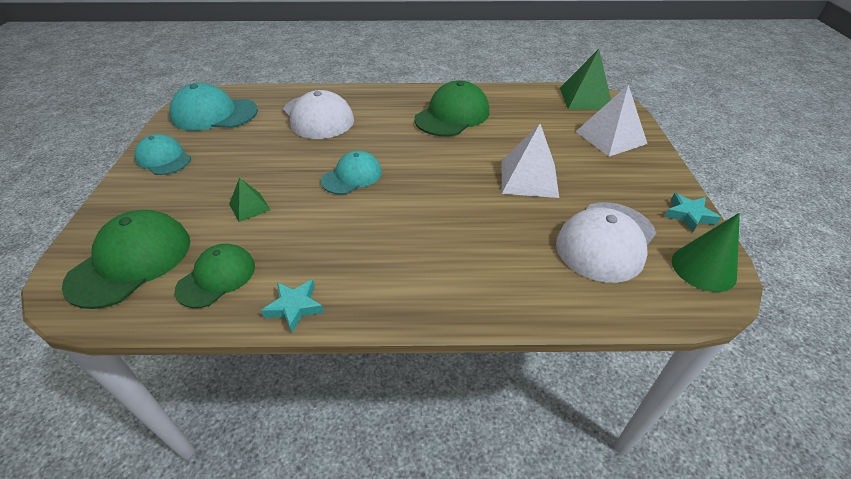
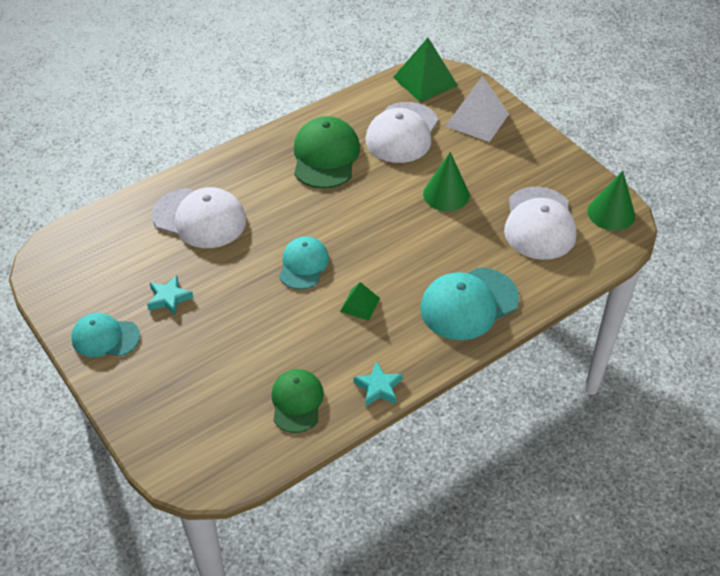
camera: 35 degrees left, 5 degrees up
(131, 261) = (212, 430): green cap -> none
(214, 114) = (86, 266): turquoise cap -> turquoise cap (469, 304)
(249, 207) = (250, 337): green pyramid -> green pyramid (360, 304)
(529, 178) = (446, 194): white pyramid -> green cone
(531, 123) = (402, 133): none -> white cap
(688, 215) = (578, 172): turquoise star -> turquoise star (169, 298)

